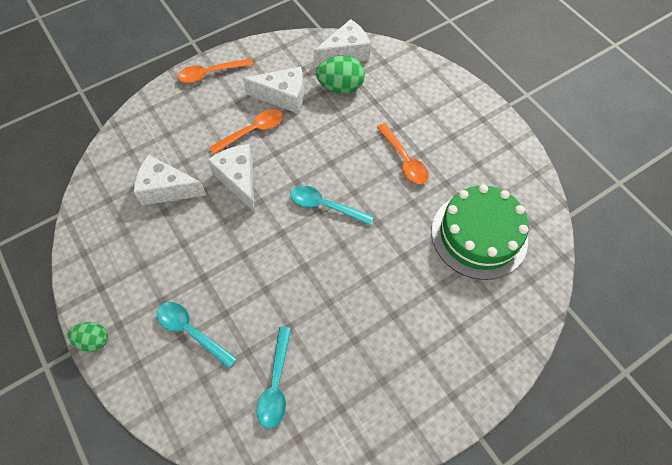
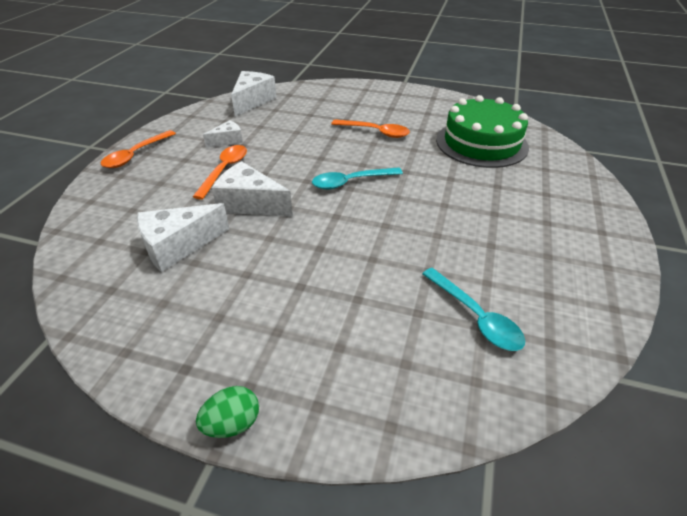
camera: 40 degrees left, 20 degrees down
(191, 331) = (342, 334): turquoise spoon -> none
(283, 96) = (227, 141): white cheese -> white cheese, size x0.58
(340, 87) = (272, 118): green egg -> none

